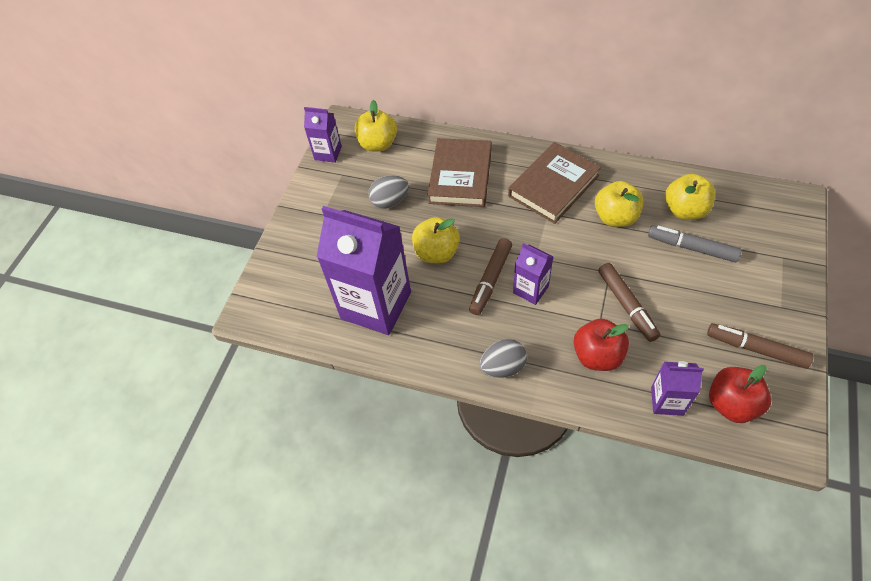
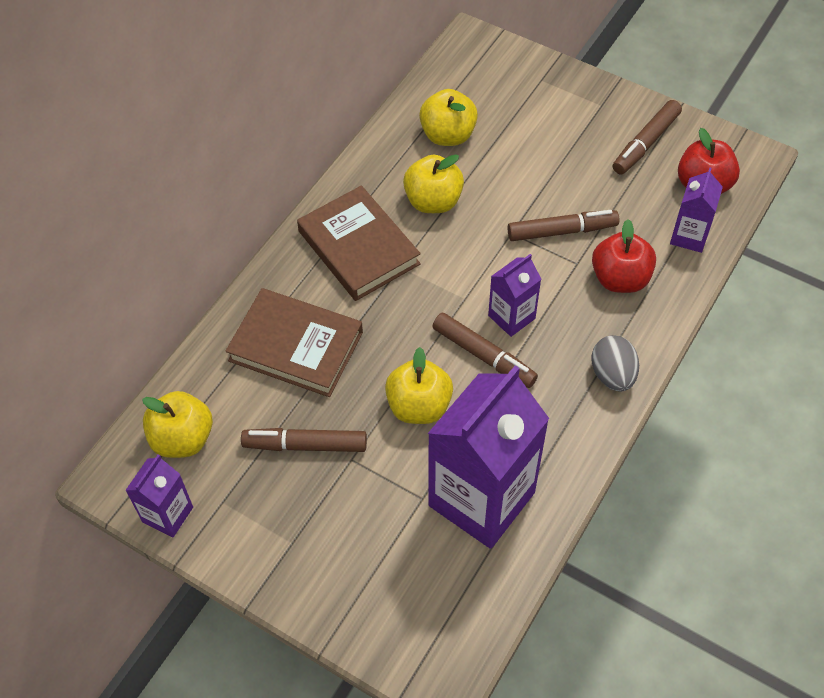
camera: 80 degrees left, 0 degrees up
(390, 201) = (305, 445): grey egg -> brown marker
(691, 248) = (503, 148): grey marker -> none

